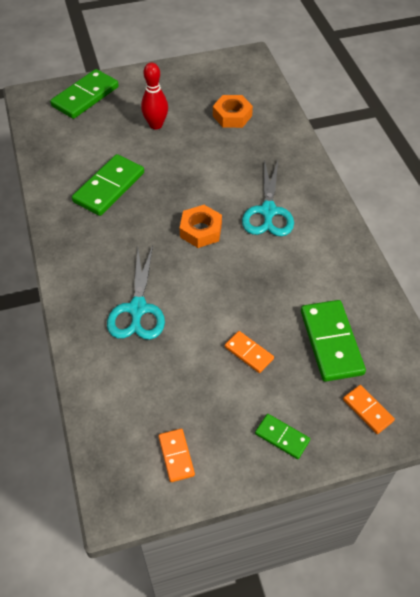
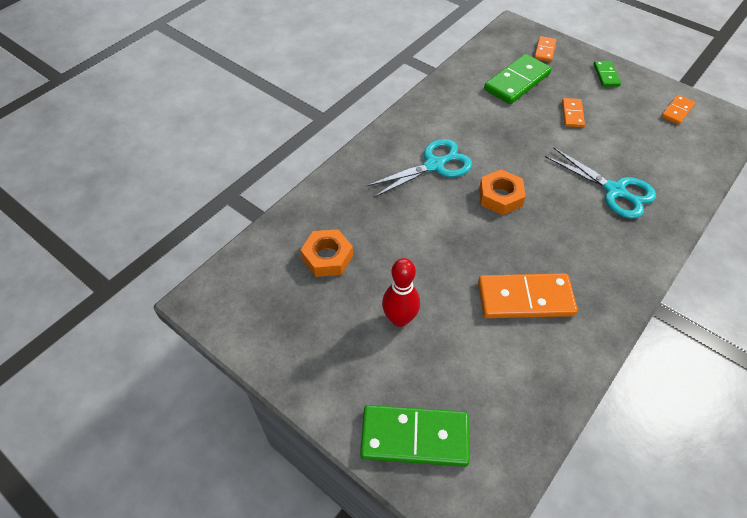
camera: 125 degrees left, 0 degrees up
(109, 187) = (525, 298): green domino -> orange domino
(137, 309) = (614, 191): turquoise scissors -> turquoise scissors turned 75 degrees clockwise

